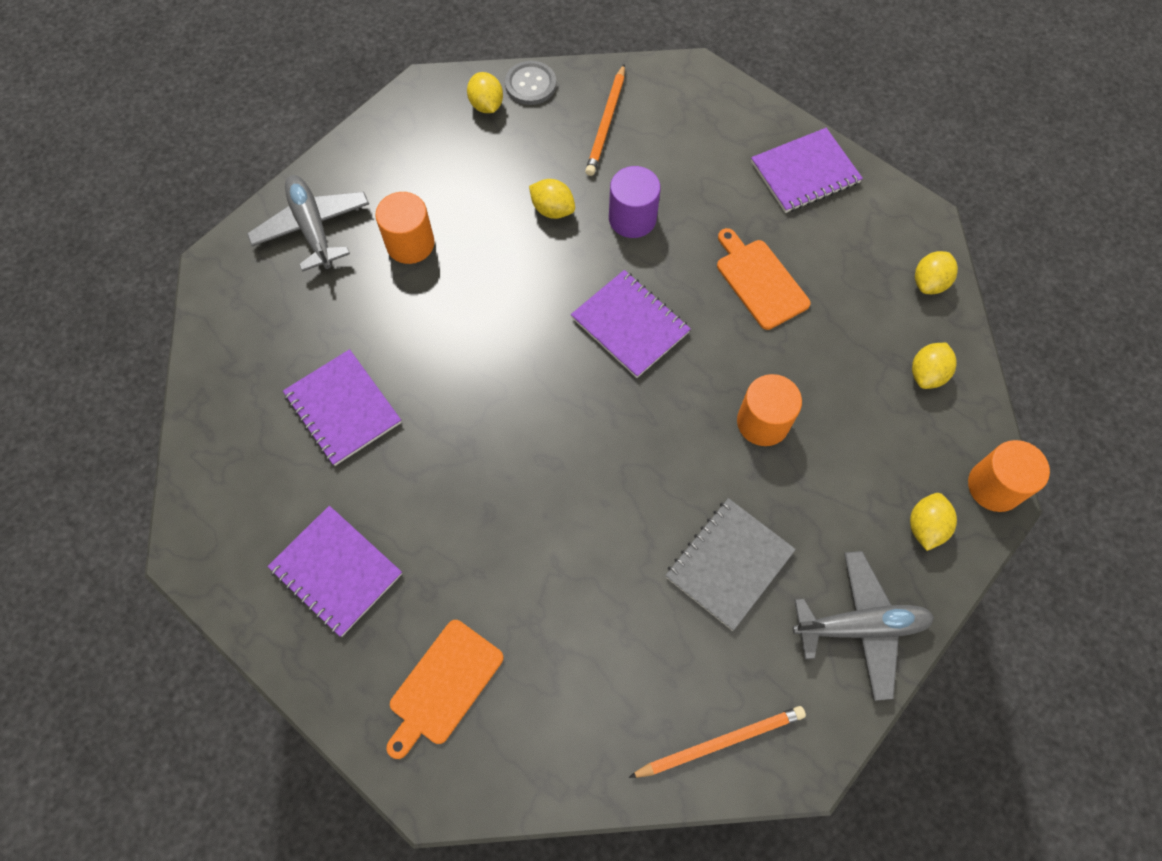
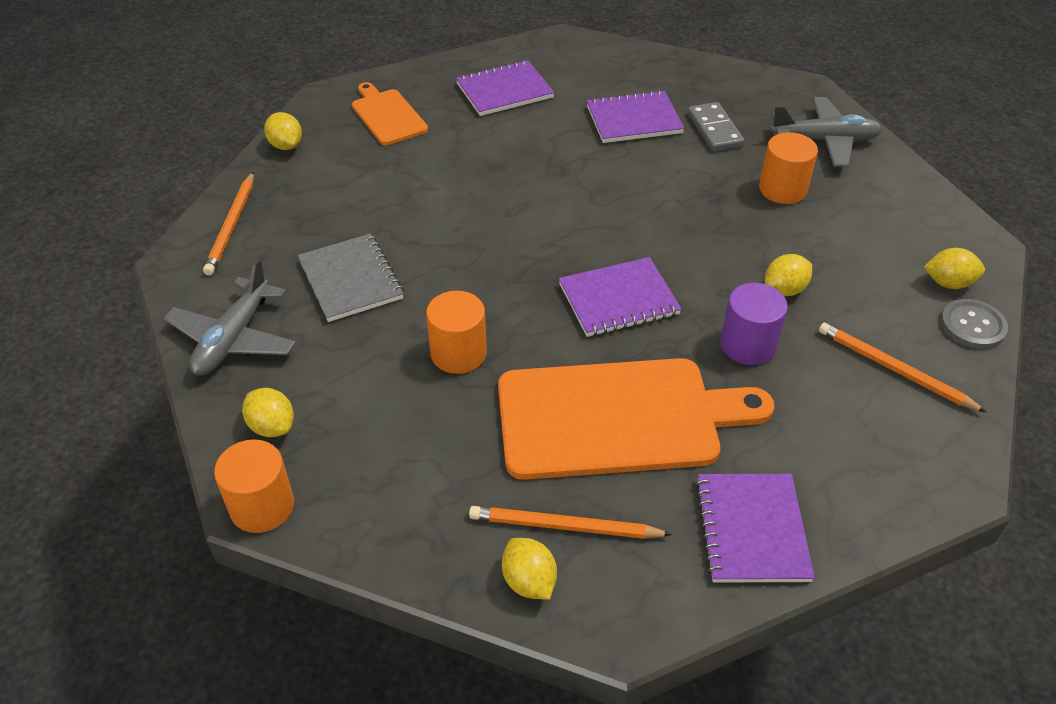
camera: 115 degrees right, 20 degrees down
(331, 327) = (714, 130): none -> grey domino
(759, 281) = (617, 417): orange cutting board -> orange cutting board, size x1.92
(874, 278) = (564, 526): none -> orange pencil
(927, 374) = (419, 514): yellow lemon -> yellow lemon (286, 146)

